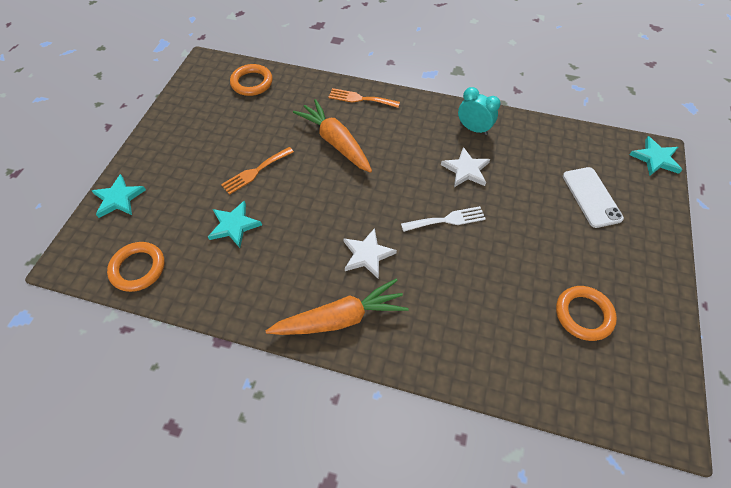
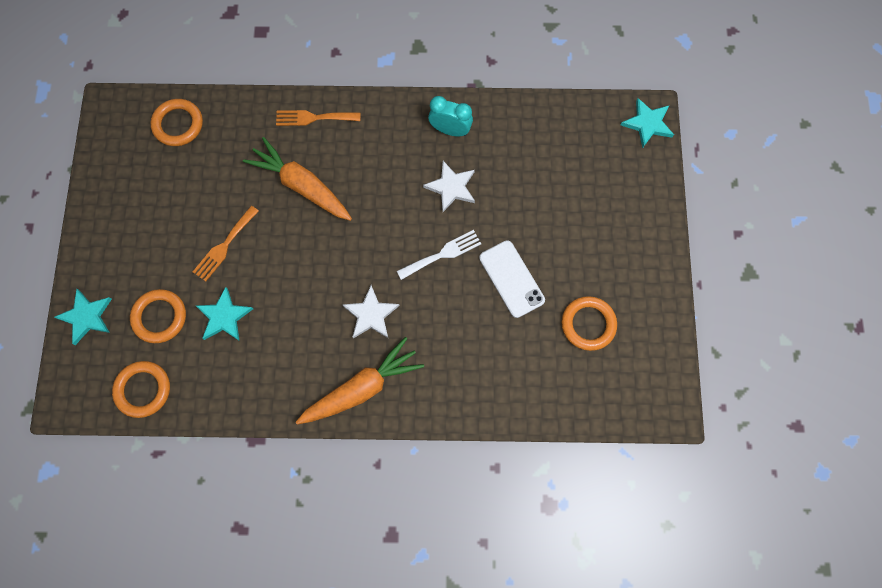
camera: 15 degrees left, 15 degrees up
(179, 213) = (160, 317): none -> orange ring
(591, 197) = (585, 189): white phone -> white phone (511, 279)

